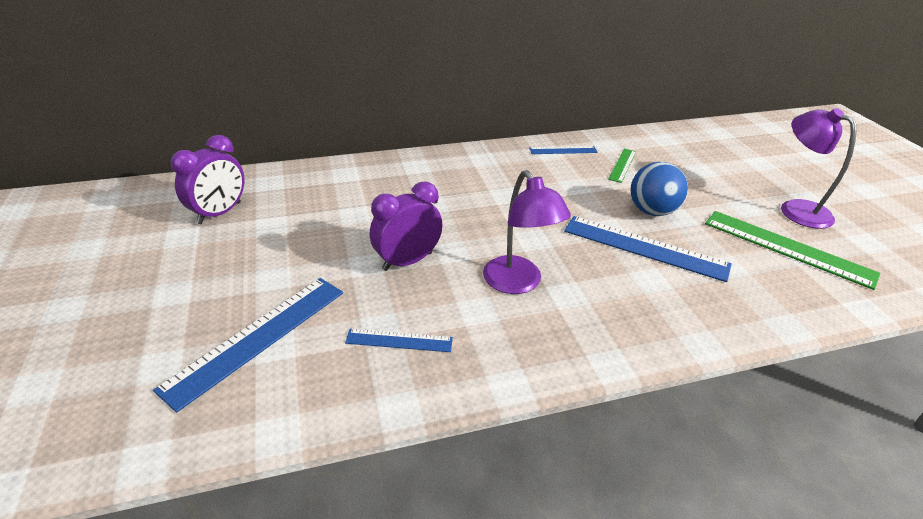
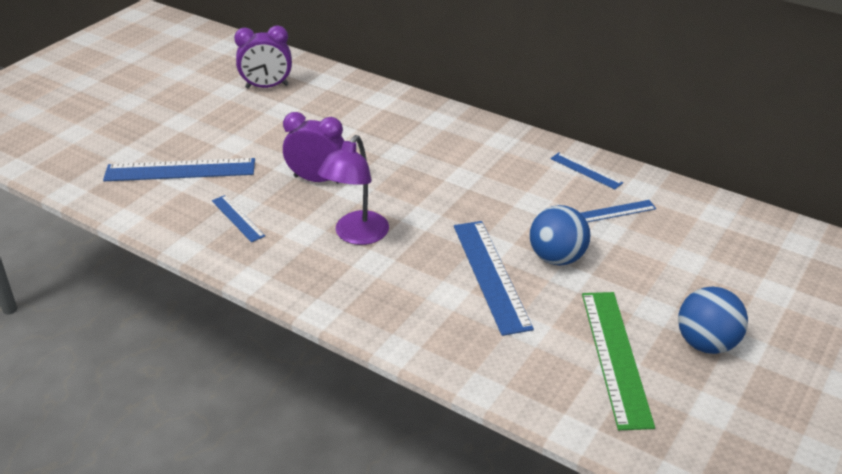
camera: 50 degrees right, 0 degrees up
(622, 165) = (615, 212): green ruler -> blue ruler
(796, 209) = (706, 343): purple lamp -> blue ball

